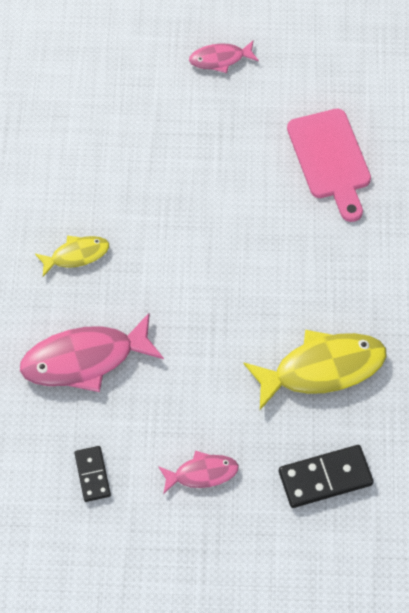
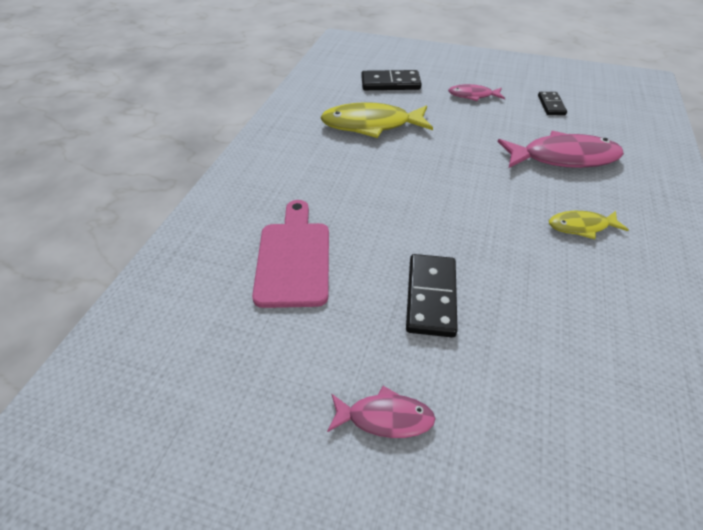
camera: 165 degrees left, 15 degrees down
(206, 149) = (431, 297): none -> black domino

